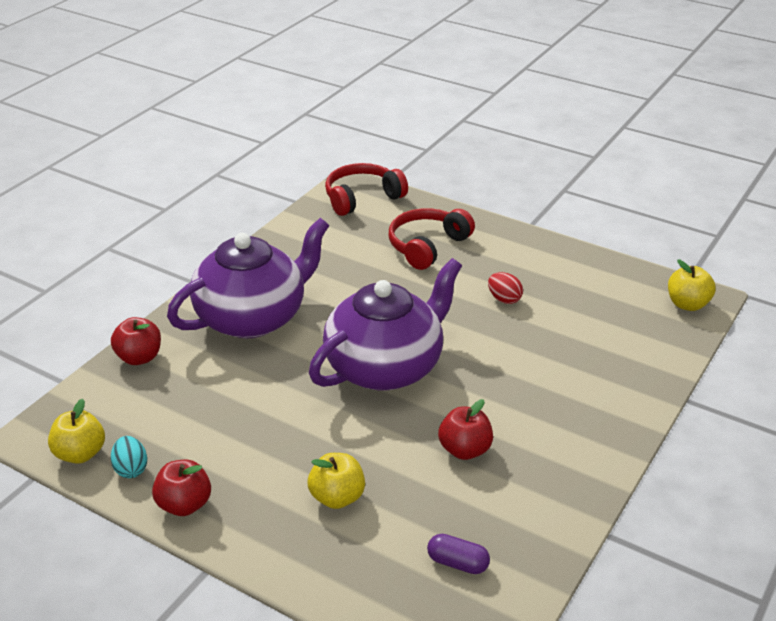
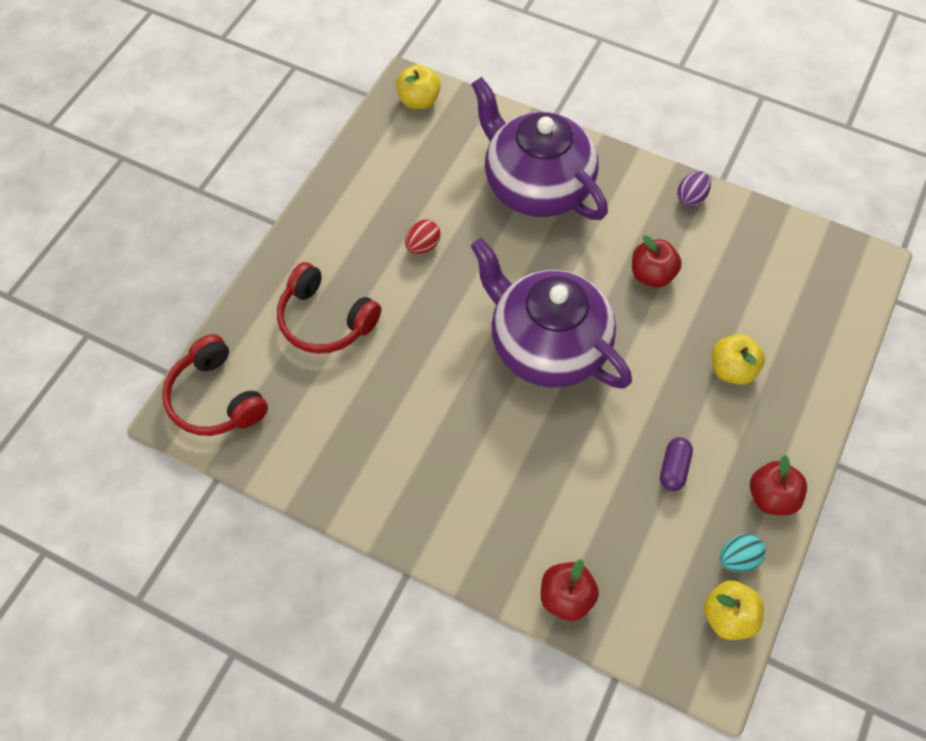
camera: 95 degrees left, 25 degrees up
(253, 317) = (478, 487): purple teapot -> purple teapot (536, 186)
(457, 563) = (781, 276): purple capsule -> purple capsule (674, 468)
(574, 497) = (691, 198): none -> purple egg

